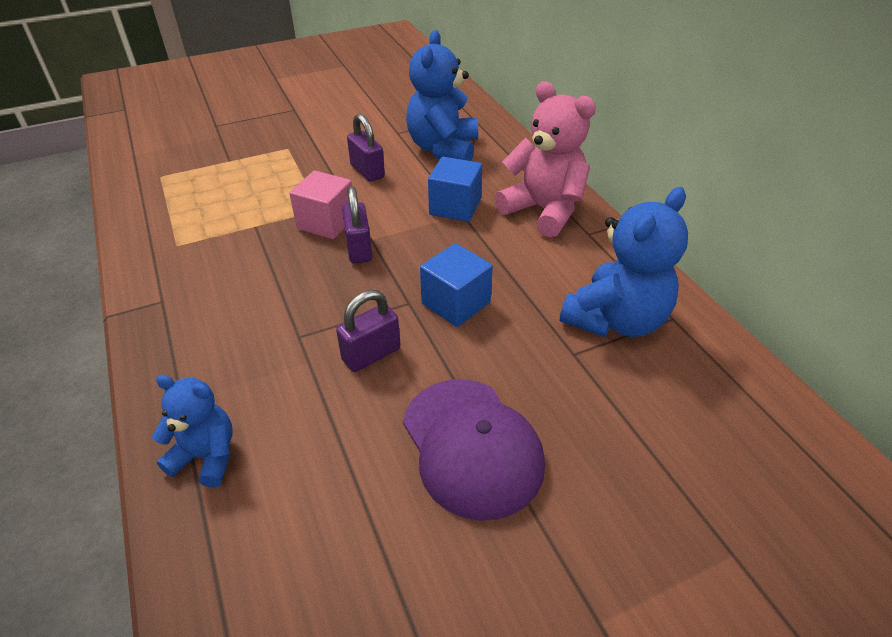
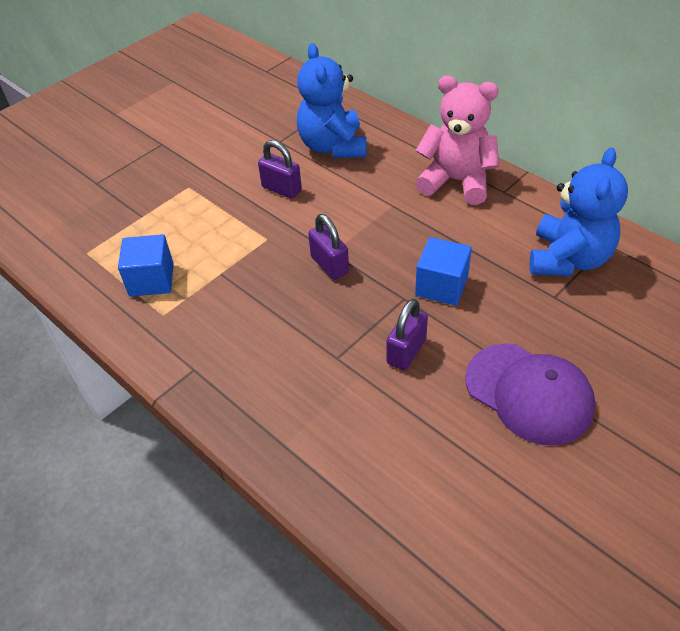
camera: 20 degrees left, 5 degrees up
(206, 456) = (340, 477): blue teddy bear -> none
(326, 222) = (282, 249): pink cube -> none
(455, 207) = (382, 200): blue cube -> blue cube (151, 280)

